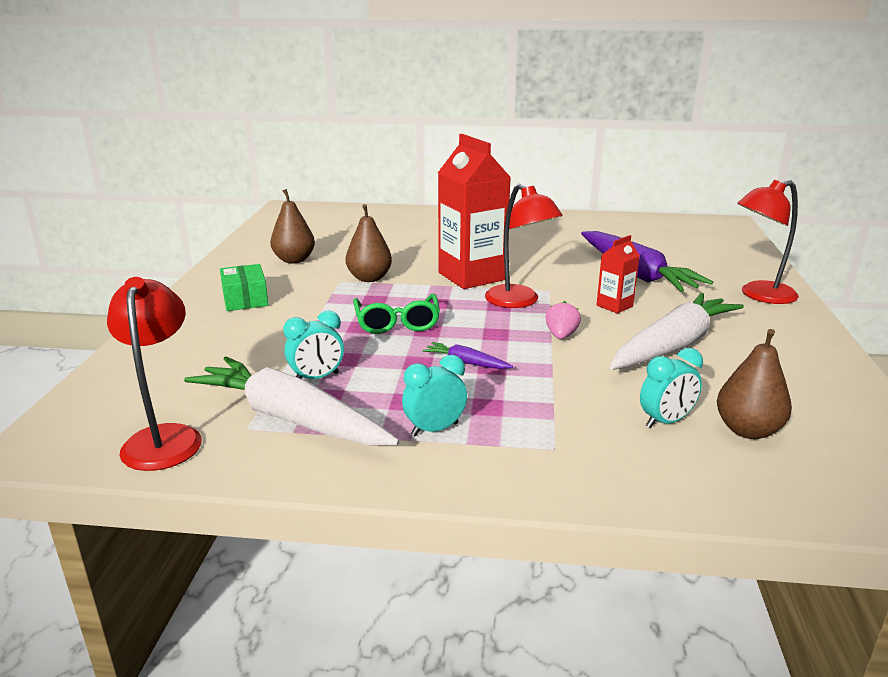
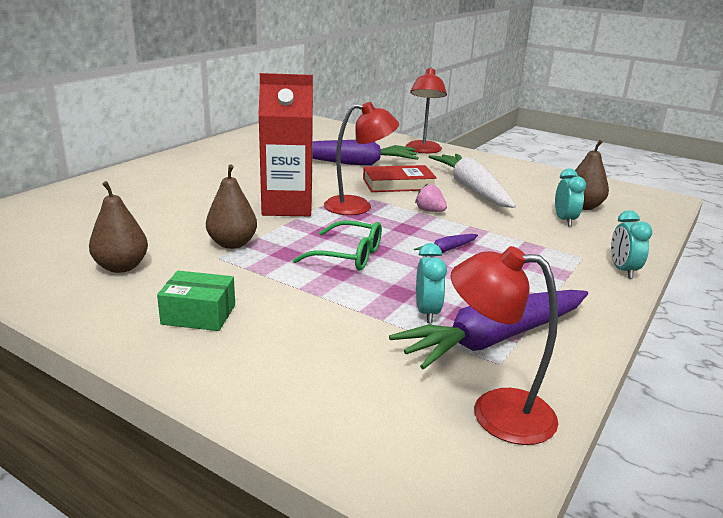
camera: 65 degrees left, 0 degrees up
(291, 419) = (495, 338): white carrot -> purple carrot
(434, 429) = (541, 286): turquoise clock -> turquoise clock (622, 270)
(614, 306) = (398, 184): red carton -> red book

